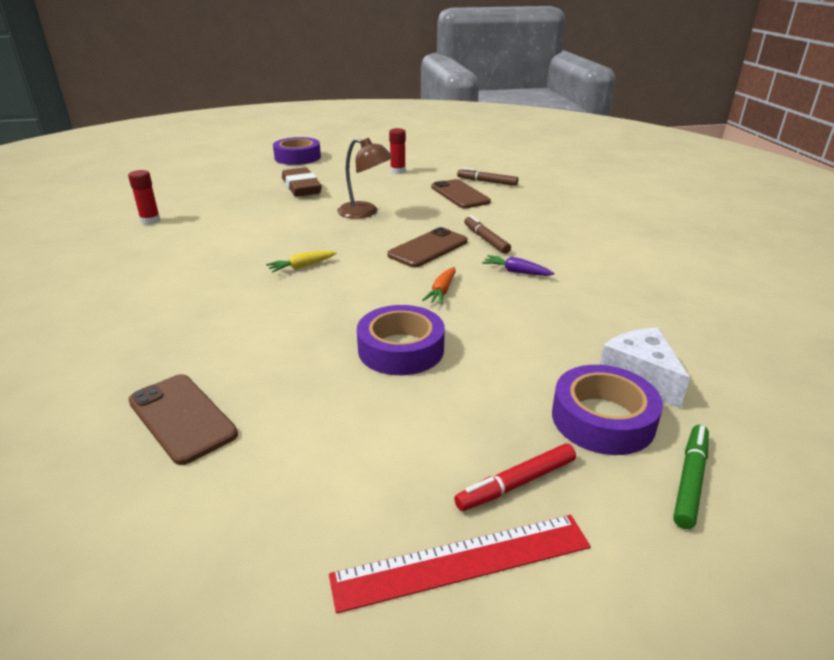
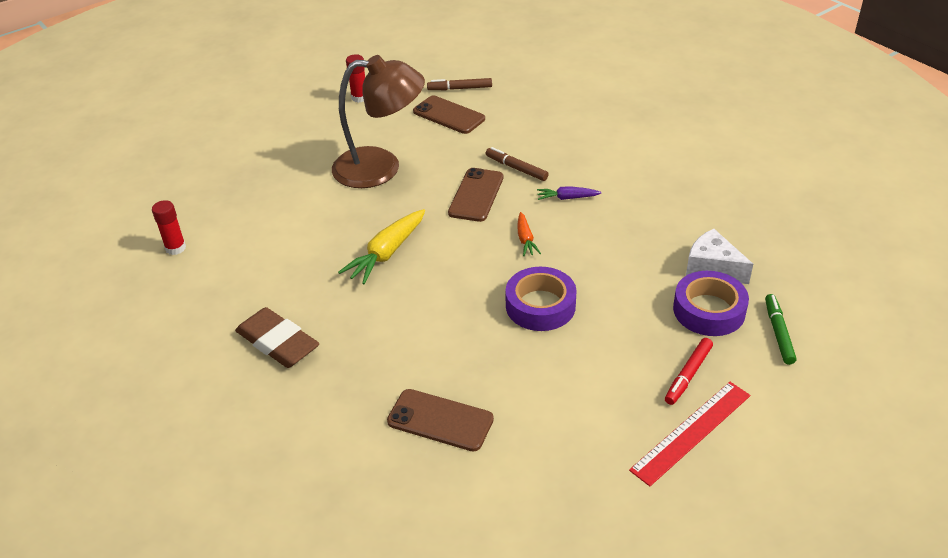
camera: 25 degrees left, 10 degrees up
(297, 157) = (230, 106): purple tape -> none
(301, 187) = (282, 152): brown eraser -> brown eraser (277, 342)
(301, 267) = (386, 254): yellow carrot -> yellow carrot, size x1.80
(365, 212) = (381, 168): brown lamp -> brown lamp, size x1.62

